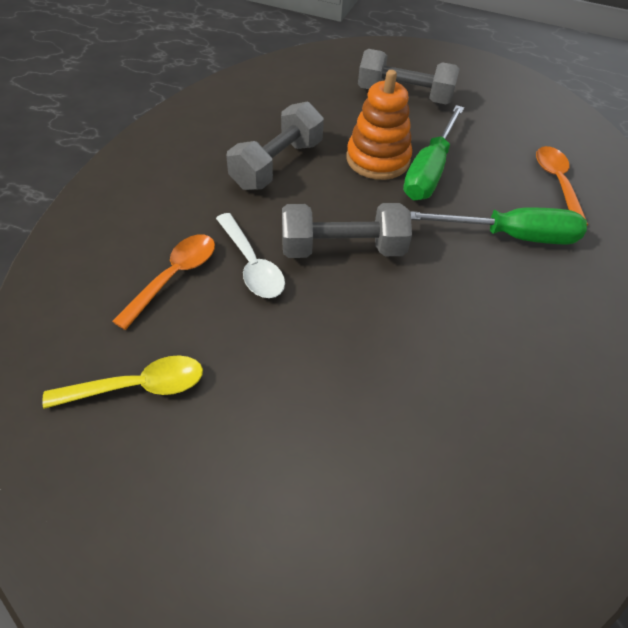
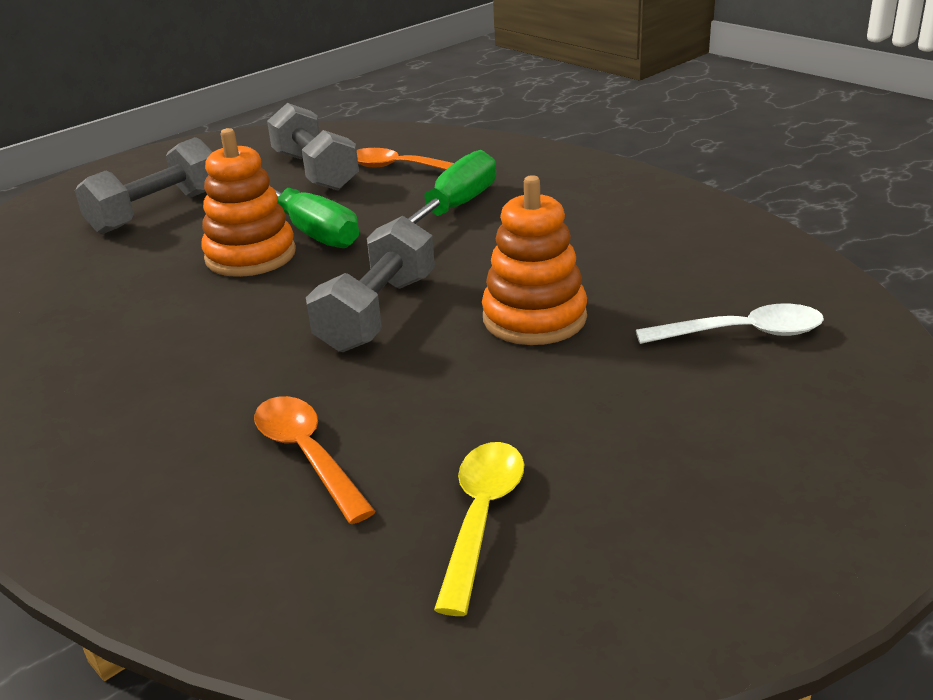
camera: 60 degrees left, 20 degrees down
(252, 265) = (343, 384): white spoon -> white spoon (742, 333)
(277, 164) = (175, 329): grey dumbbell -> grey dumbbell (315, 171)
(382, 341) = (534, 318): none -> orange stacking toy

